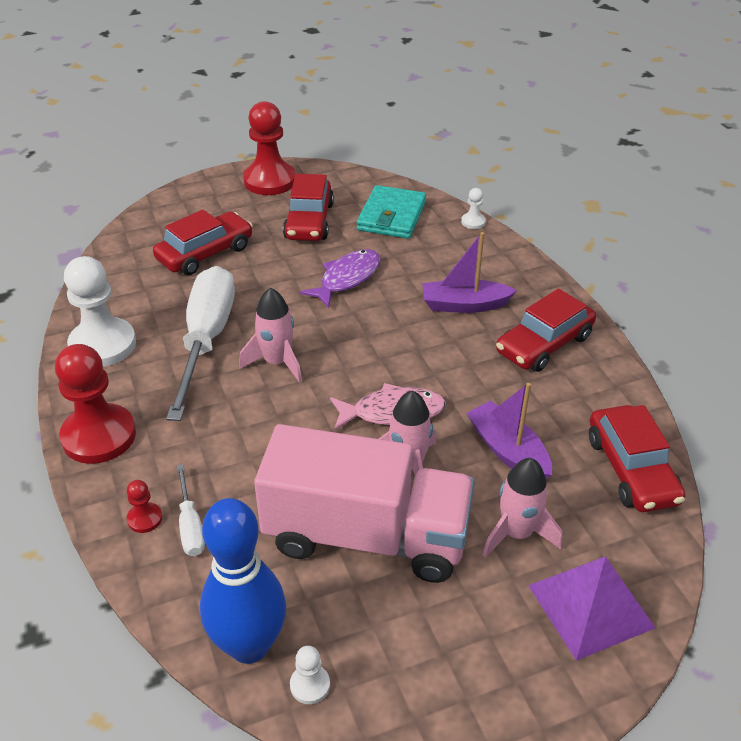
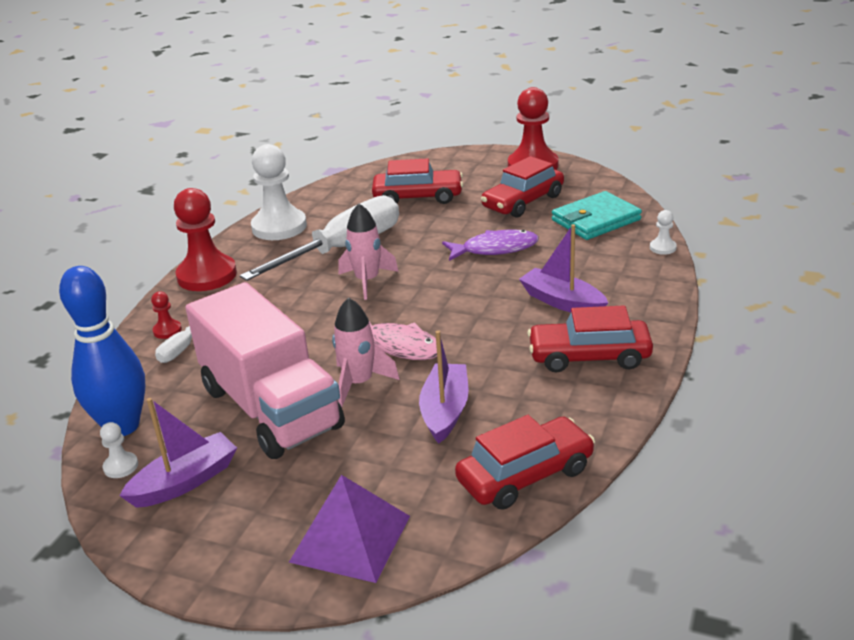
camera: 45 degrees right, 10 degrees down
(392, 655) = (185, 481): none -> purple boat
(516, 533) = (369, 464): pink rocket -> none
(631, 470) = (525, 475): red car -> red car turned 150 degrees counterclockwise

